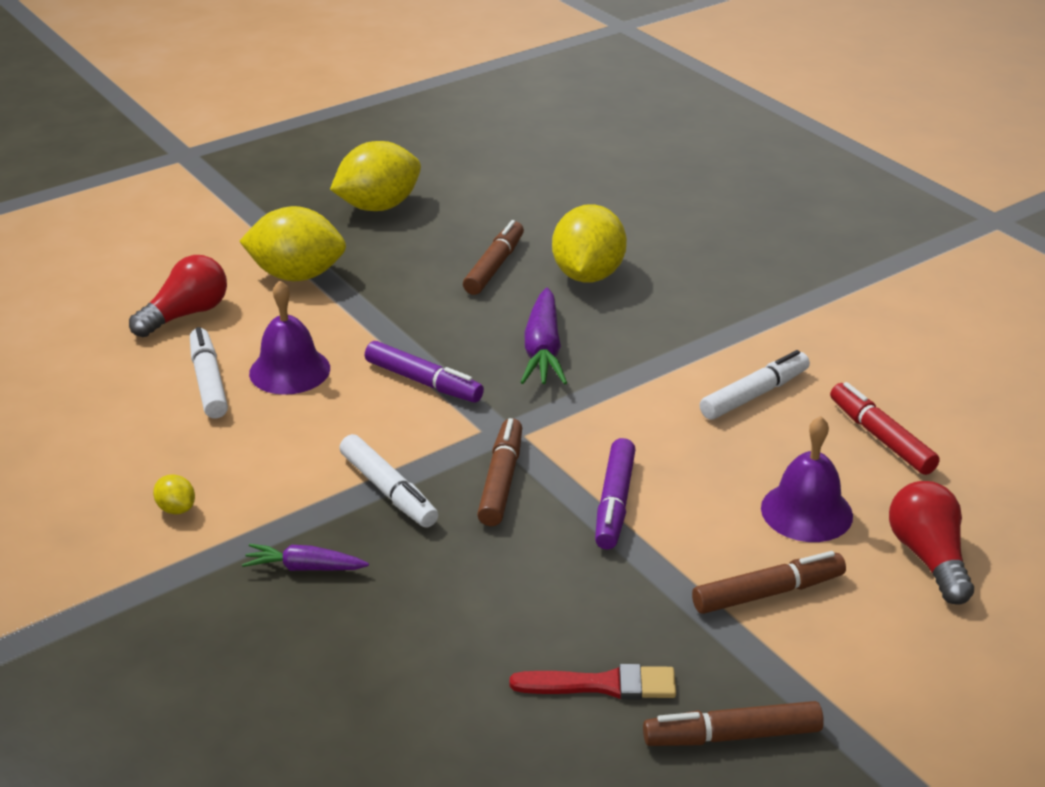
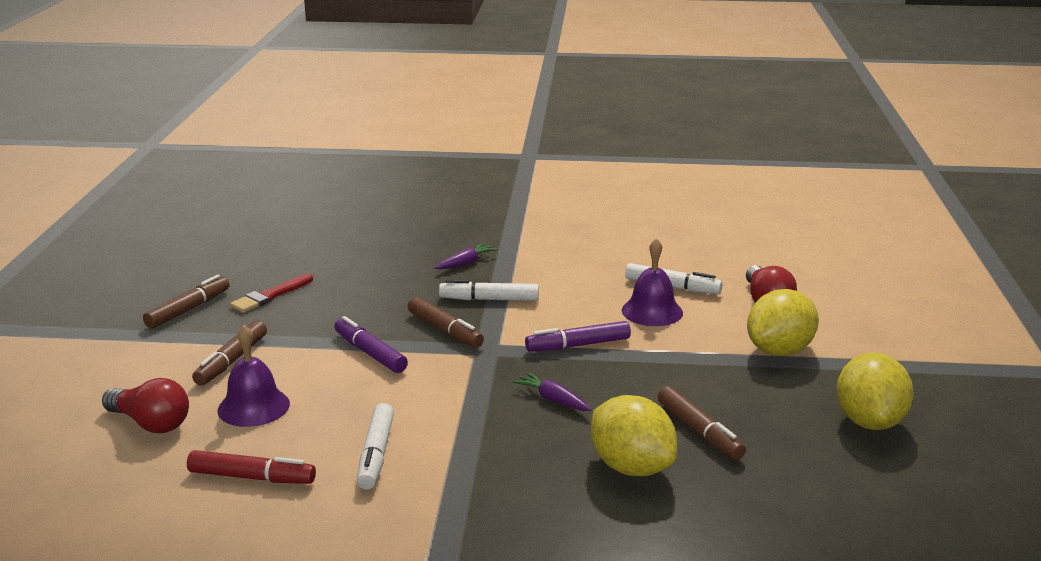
camera: 130 degrees right, 10 degrees down
(176, 509) = (560, 250): yellow lemon -> none
(543, 351) = (552, 399): purple carrot -> purple carrot, size x0.62

